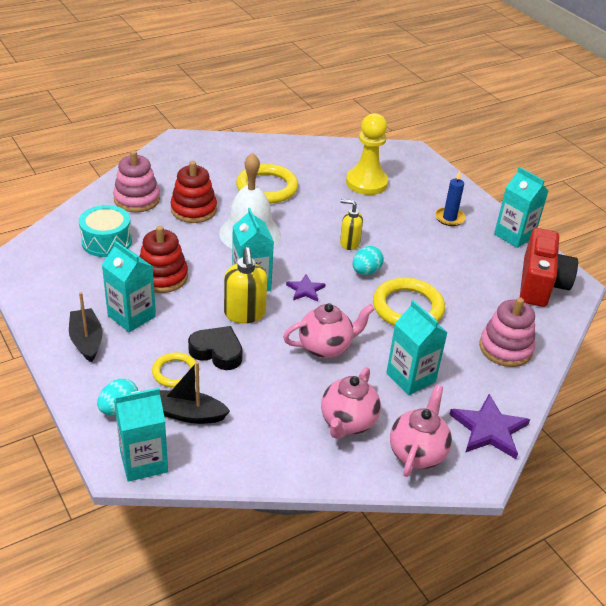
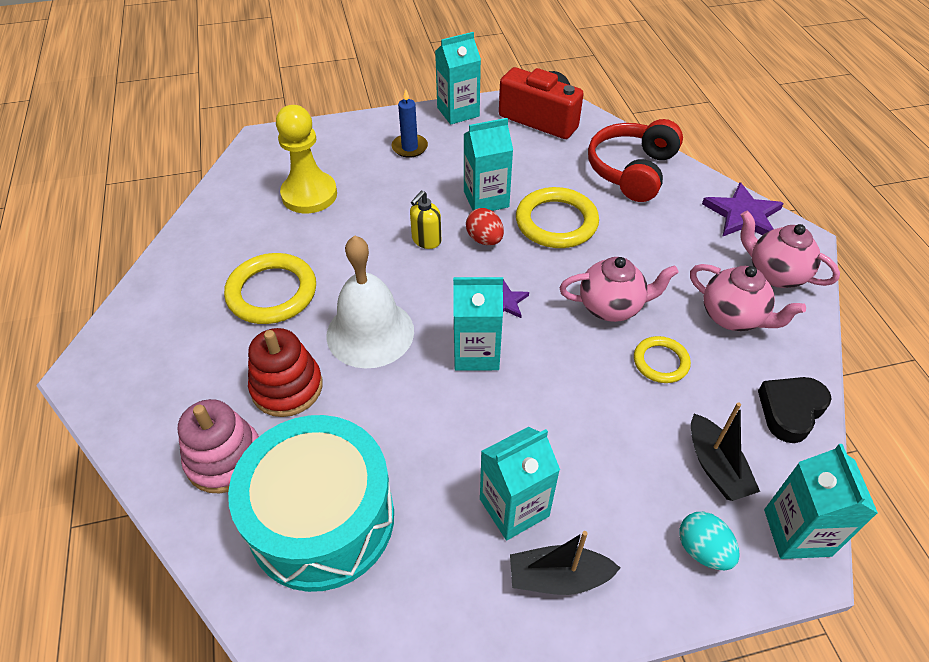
camera: 70 degrees left, 10 degrees up
(106, 241) = (322, 519): turquoise drum -> turquoise drum, size x1.75
(162, 277) = (435, 454): red stacking toy -> none
(175, 372) = (638, 470): yellow ring -> yellow ring (660, 362)
(189, 414) = (715, 466): black boat -> black boat turned 45 degrees counterclockwise
(217, 352) = (604, 416): black heart -> black heart (790, 411)
(245, 314) = (536, 372): yellow soap dispenser -> none
(326, 347) = (611, 307): pink teapot -> pink teapot turned 90 degrees clockwise
(366, 271) = (484, 239): turquoise egg -> red egg
(410, 377) = (667, 250): turquoise carton -> turquoise carton (486, 199)
(505, 348) = (632, 171): pink stacking toy -> red headphones

